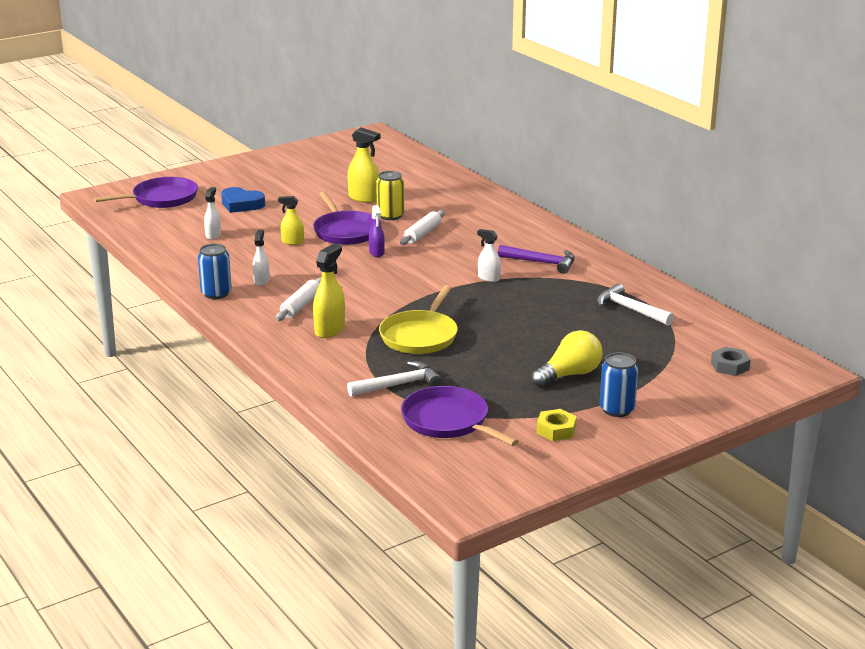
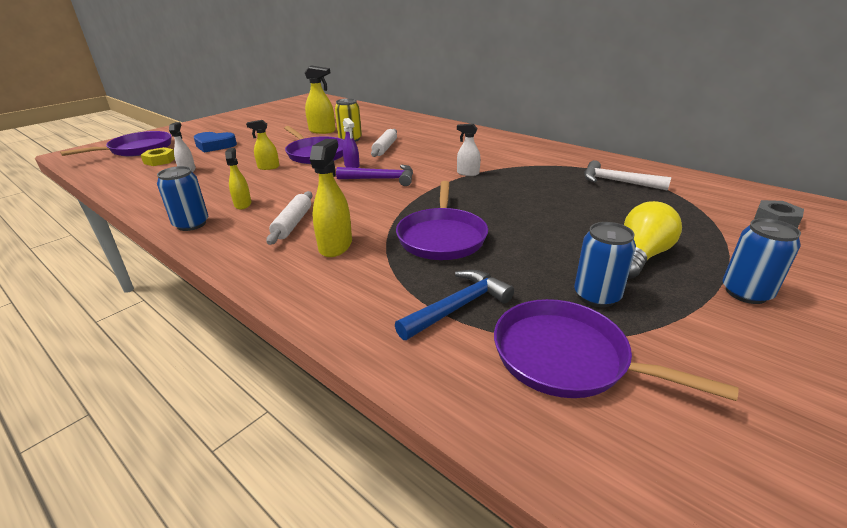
camera: 15 degrees left, 5 degrees up
(261, 281) = (243, 204): white spray bottle -> yellow spray bottle
(399, 384) = (458, 306): white hammer -> blue hammer
(420, 336) = (442, 237): yellow pan -> purple pan
(504, 394) = (596, 296): none -> blue can
(542, 263) = (502, 156): purple hammer -> purple hammer (381, 179)
(556, 430) = (718, 342): yellow nut -> yellow nut (160, 160)

